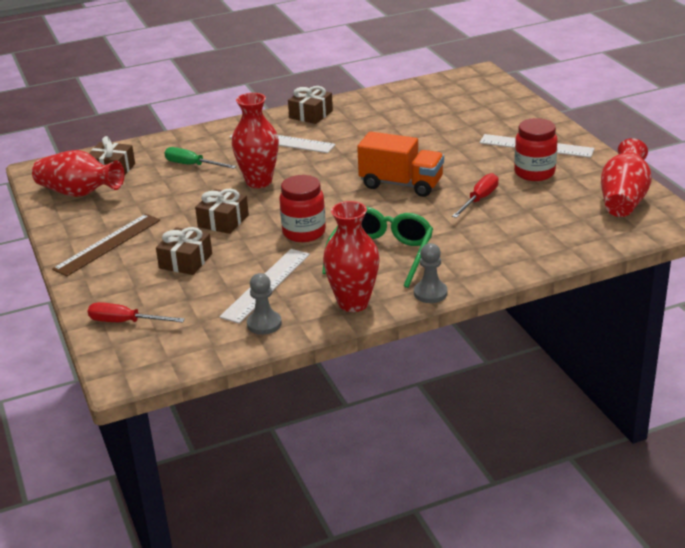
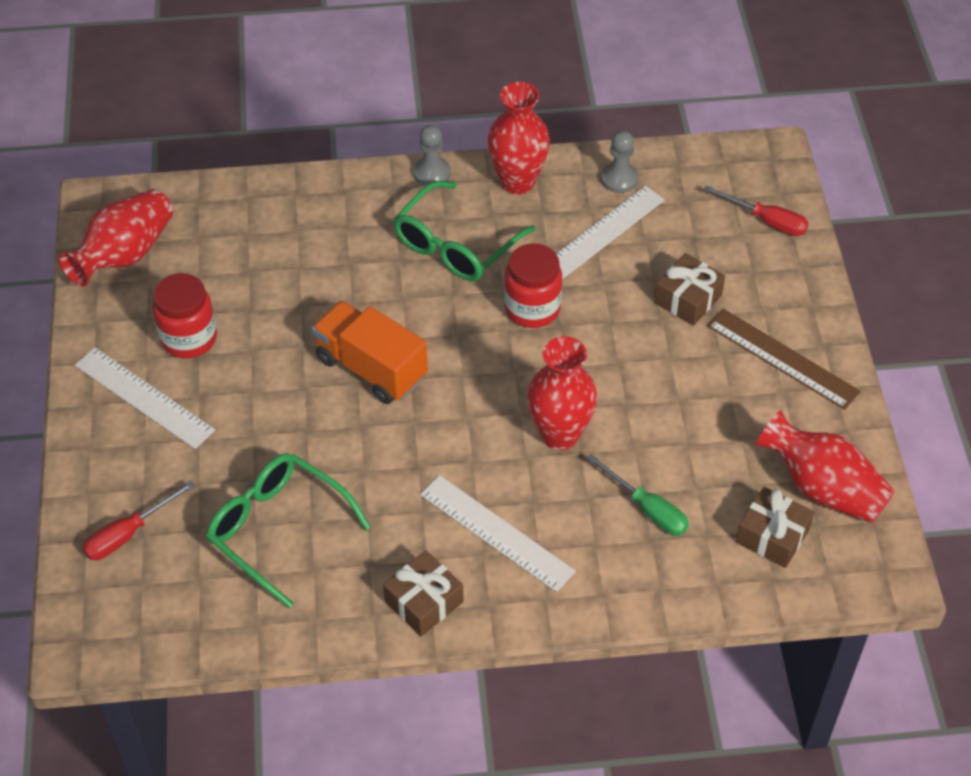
camera: 165 degrees left, 20 degrees up
(108, 244) = (782, 358): brown ruler -> brown ruler turned 75 degrees clockwise
(223, 221) = (627, 361): brown gift -> none
(409, 120) = (278, 529): none -> green glasses
(479, 199) = (291, 306): red screwdriver -> red screwdriver (128, 534)

